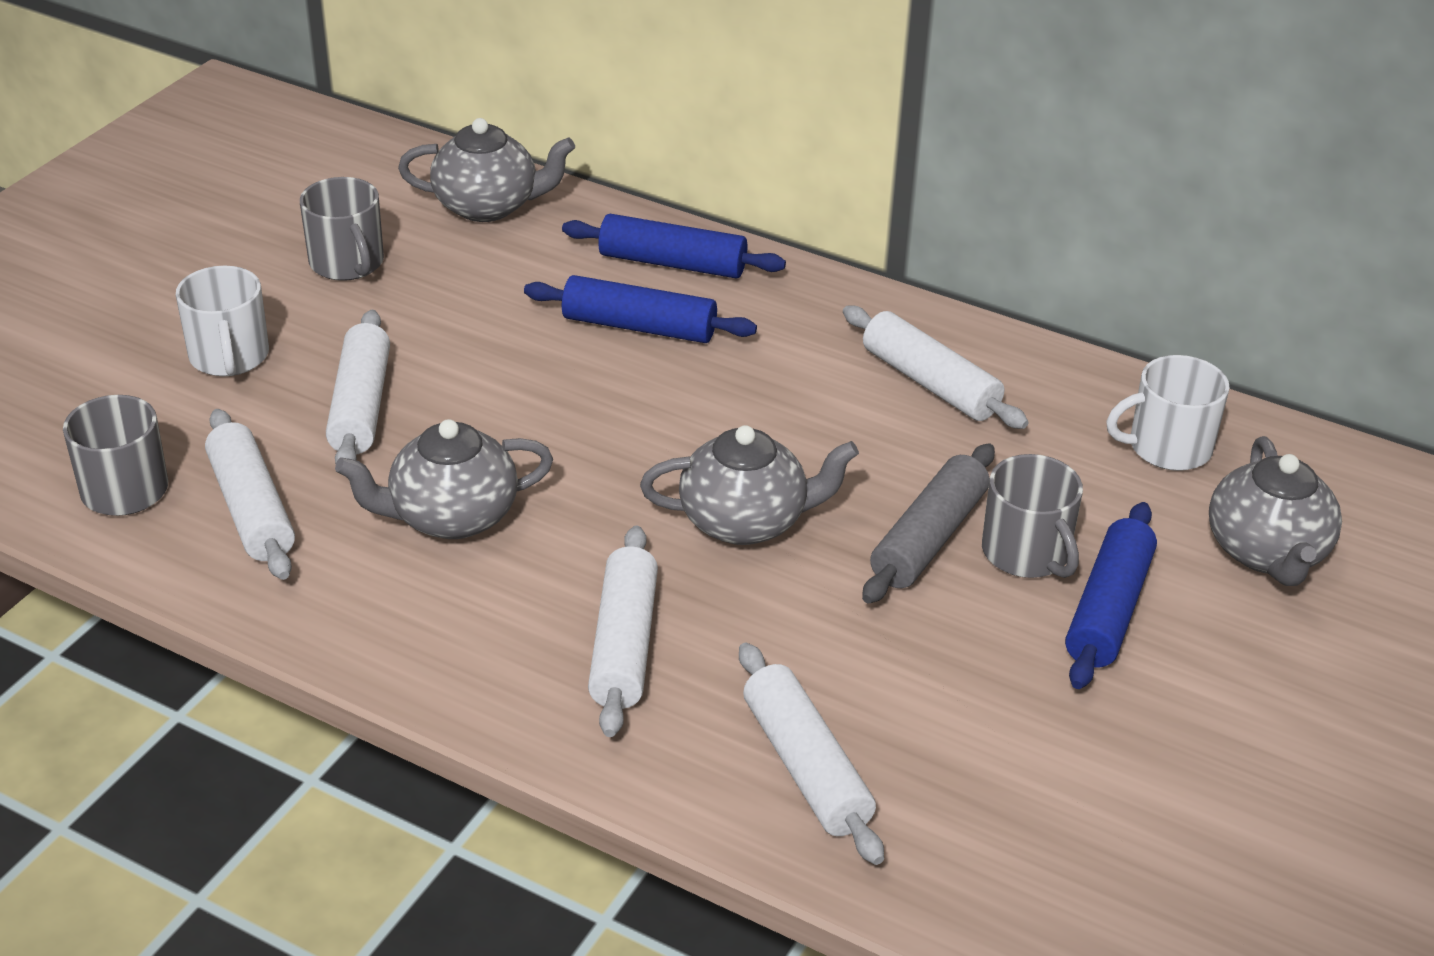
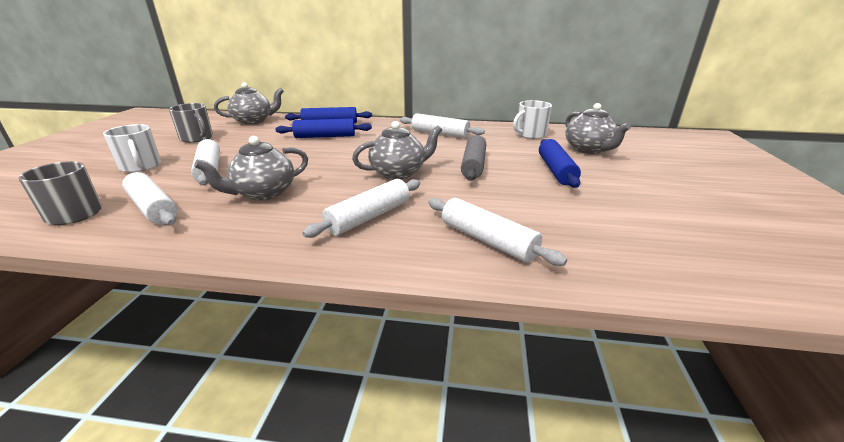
camera: 20 degrees left, 10 degrees down
(624, 644) = (369, 217): white rolling pin -> white rolling pin turned 60 degrees clockwise
(1027, 553) = (512, 162): grey mug -> none

